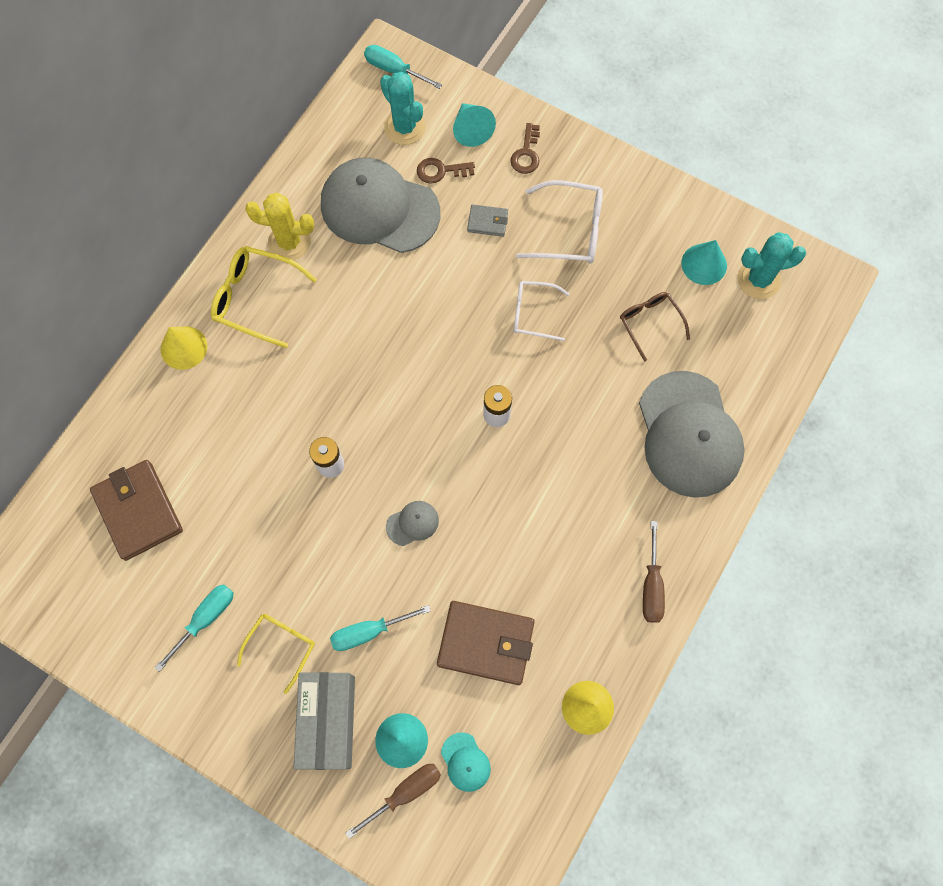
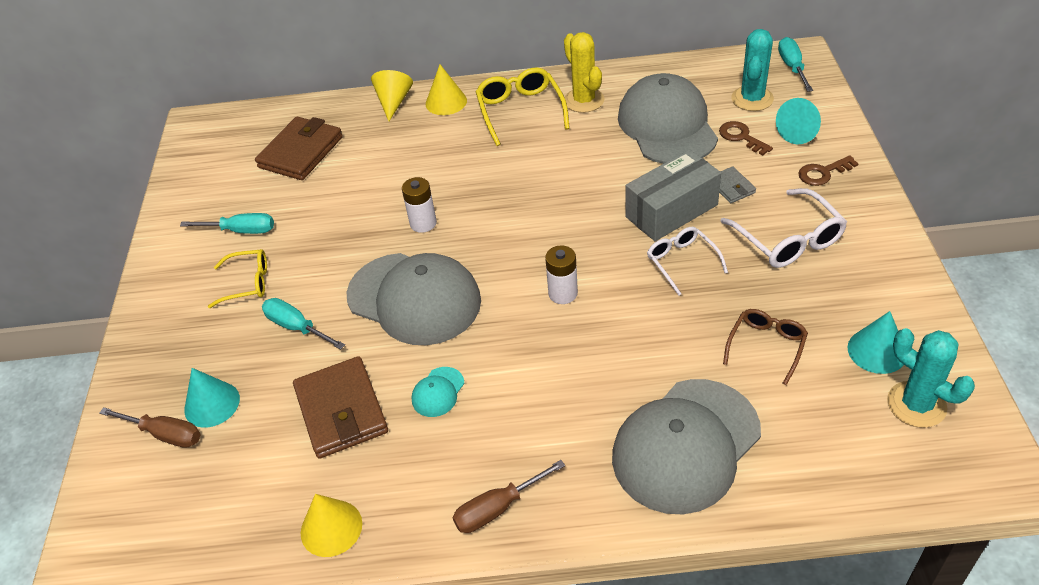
camera: 60 degrees right, 25 degrees down
(139, 390) = (393, 102): none -> yellow cone
(328, 721) = (200, 347): grey box -> grey box (671, 211)
(412, 523) = (414, 298): grey cap -> grey cap, size x2.50
(465, 762) = (218, 461): turquoise cap -> turquoise cap (438, 392)

